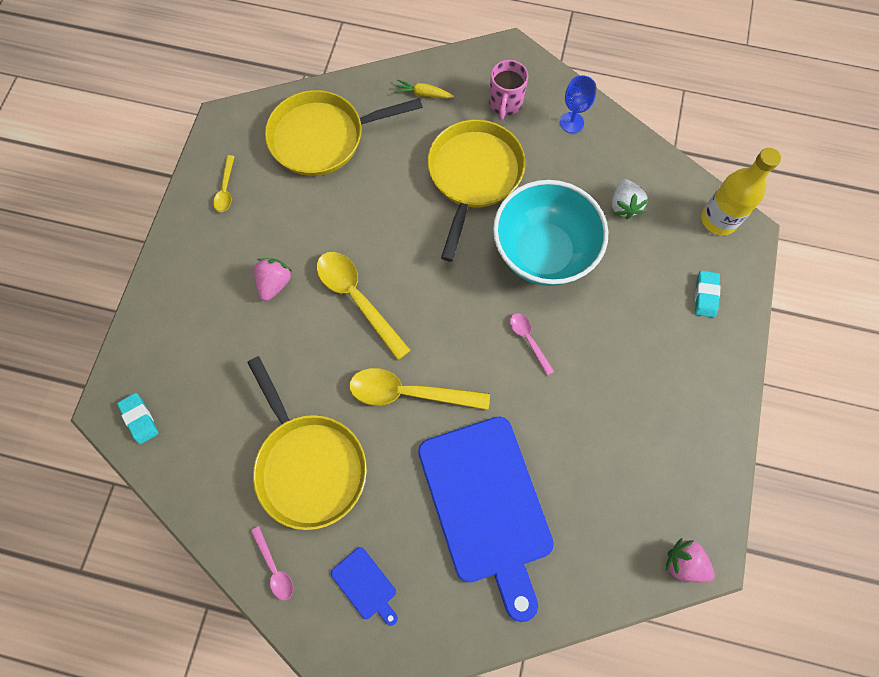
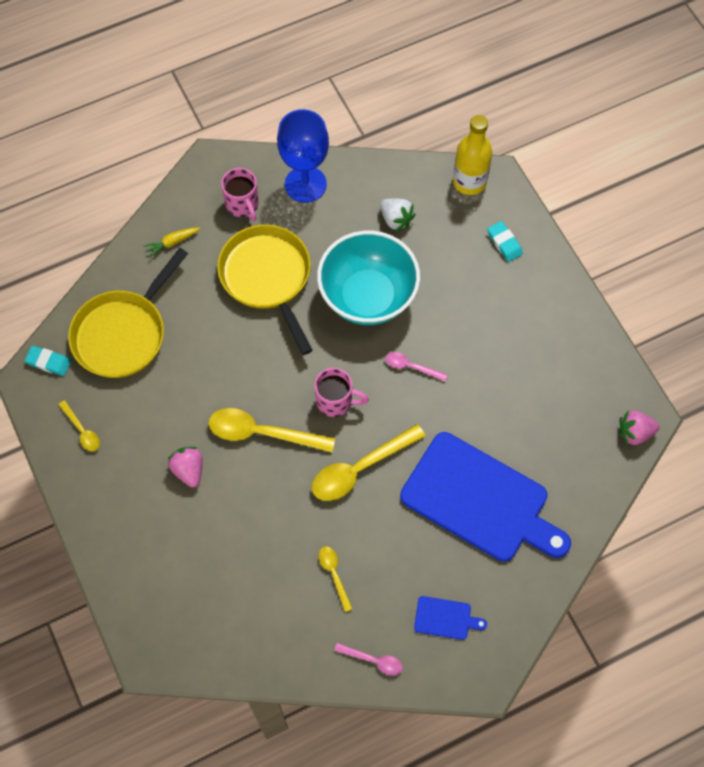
camera: 40 degrees left, 5 degrees down
(139, 419) = (178, 646): turquoise eraser -> turquoise eraser (48, 362)
(308, 465) = (334, 574): yellow pan -> yellow spoon
(439, 320) = (336, 401): none -> pink mug
(571, 122) = (305, 184): blue goblet -> blue goblet, size x1.82

